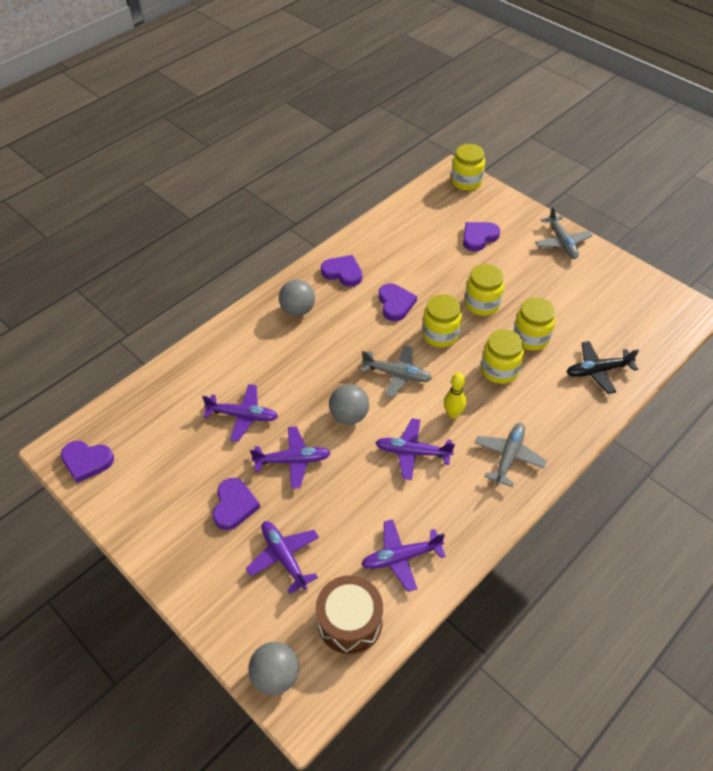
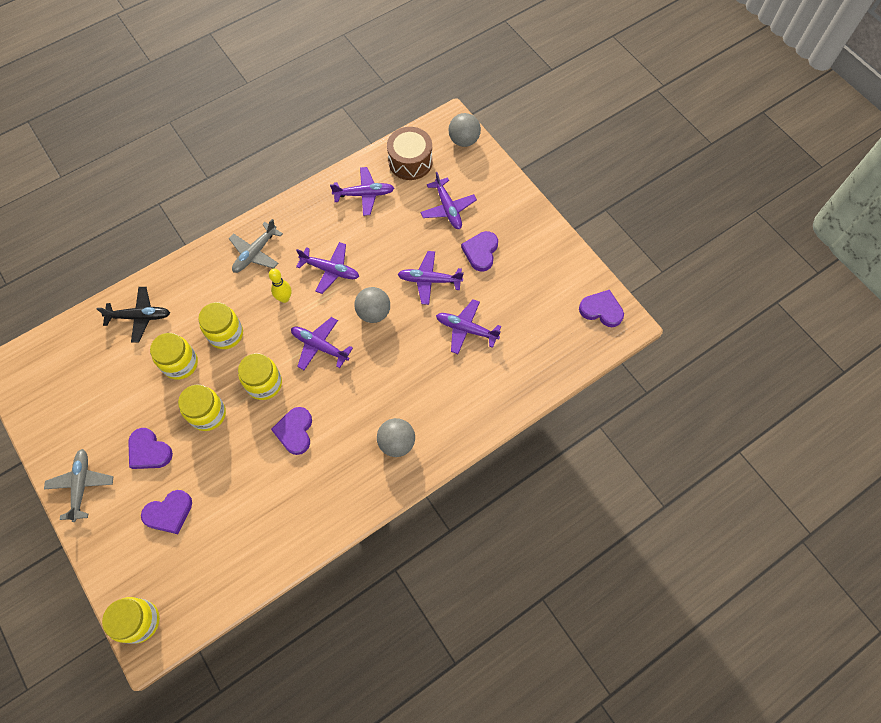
camera: 170 degrees left, 15 degrees up
(343, 272) = (338, 487): purple heart -> purple heart (149, 451)
(397, 374) = (319, 346): grey plane -> purple plane

